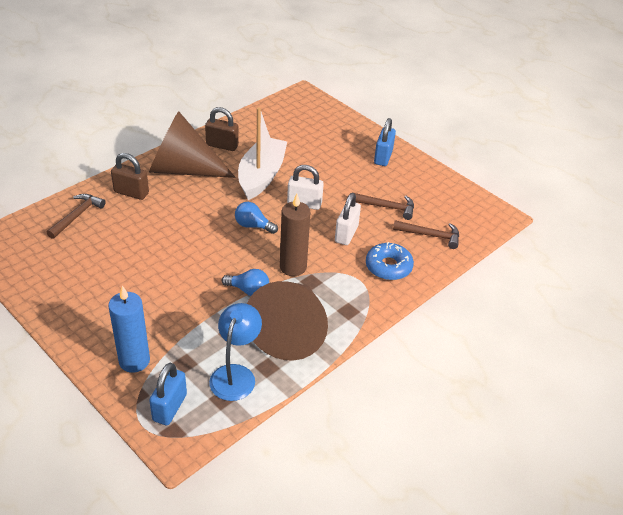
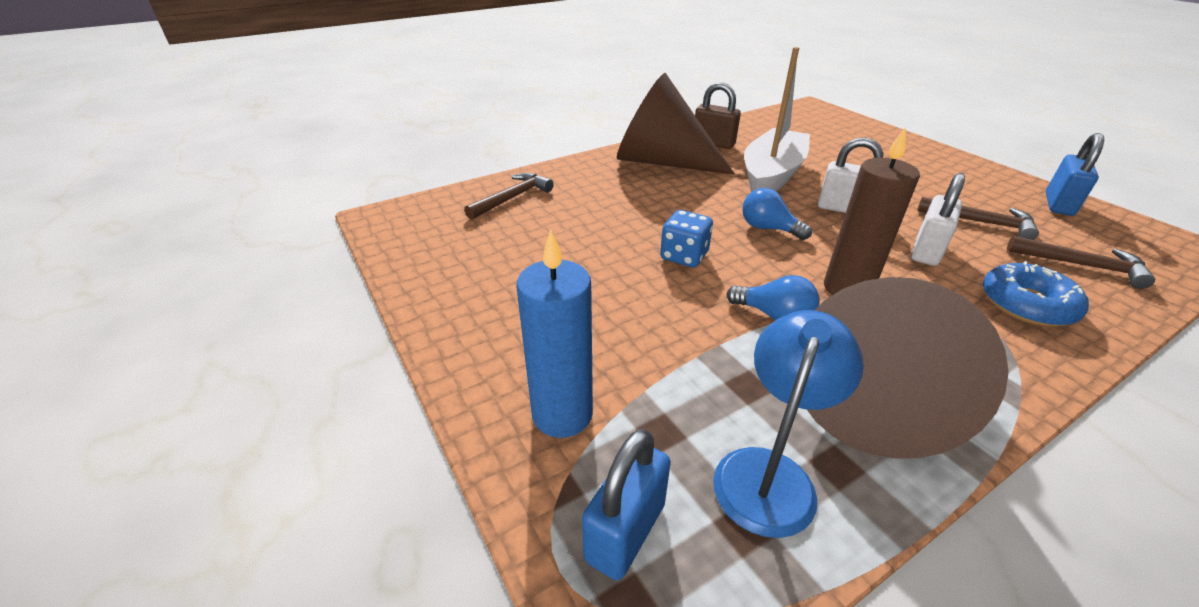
camera: 15 degrees right, 5 degrees down
(131, 192) = (590, 180): brown padlock -> none
(198, 254) = (684, 256): none -> blue dice
(383, 157) = (947, 167): blue padlock -> blue padlock (1058, 204)

